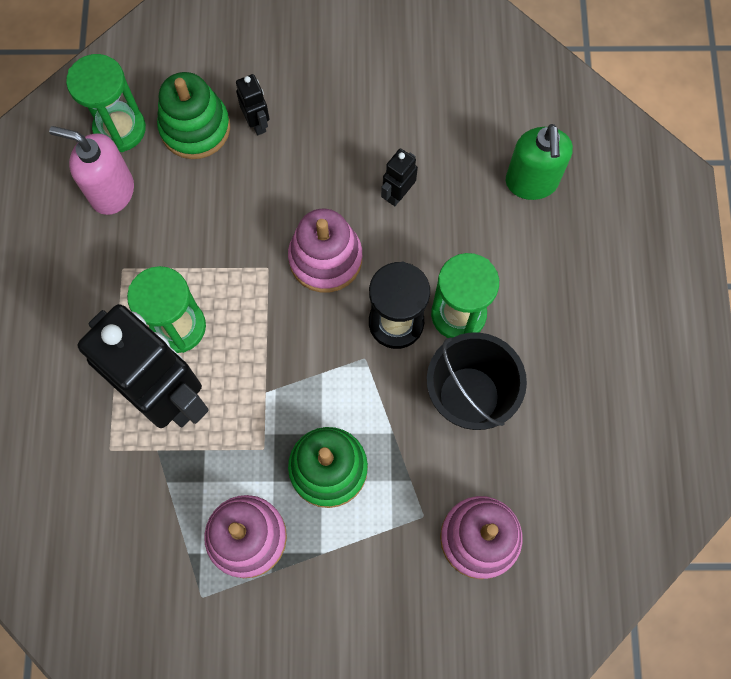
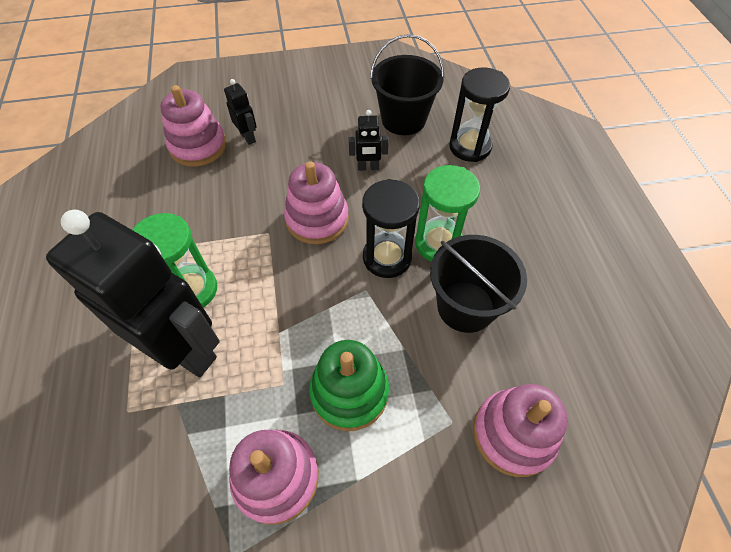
camera: 10 degrees left, 15 degrees down
(112, 192) = (129, 197): pink soap dispenser -> none
(120, 129) = (136, 154): green hourglass -> none
(195, 128) = (198, 146): green stacking toy -> pink stacking toy
(398, 194) = (368, 167): black robot -> black robot turned 120 degrees counterclockwise
(457, 125) = (403, 120): none -> black bucket
(531, 182) = (470, 147): green soap dispenser -> black hourglass

